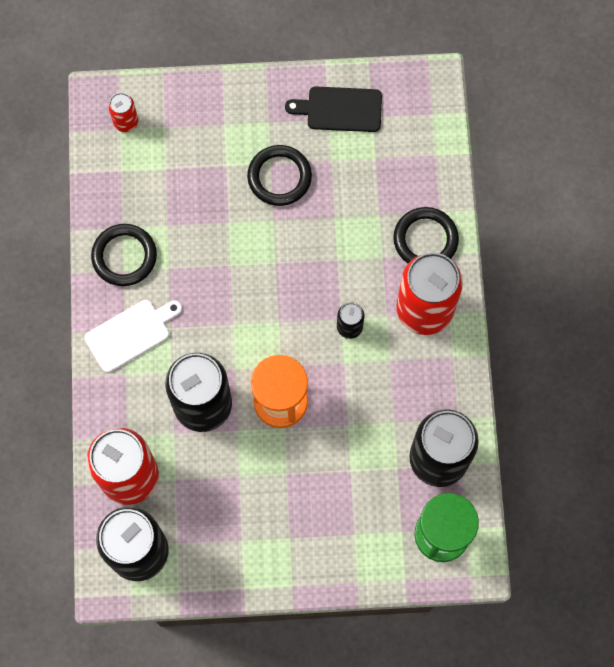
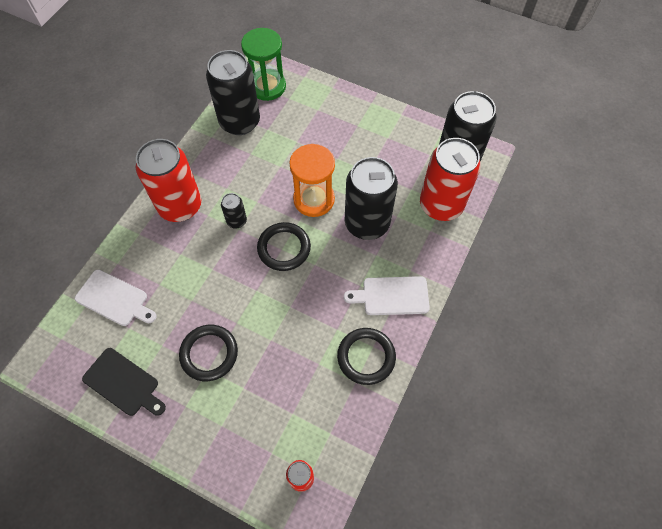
camera: 150 degrees left, 10 degrees down
(412, 176) = (114, 299): none -> white cutting board
(425, 240) = (143, 250): black ring -> black ring (284, 248)

